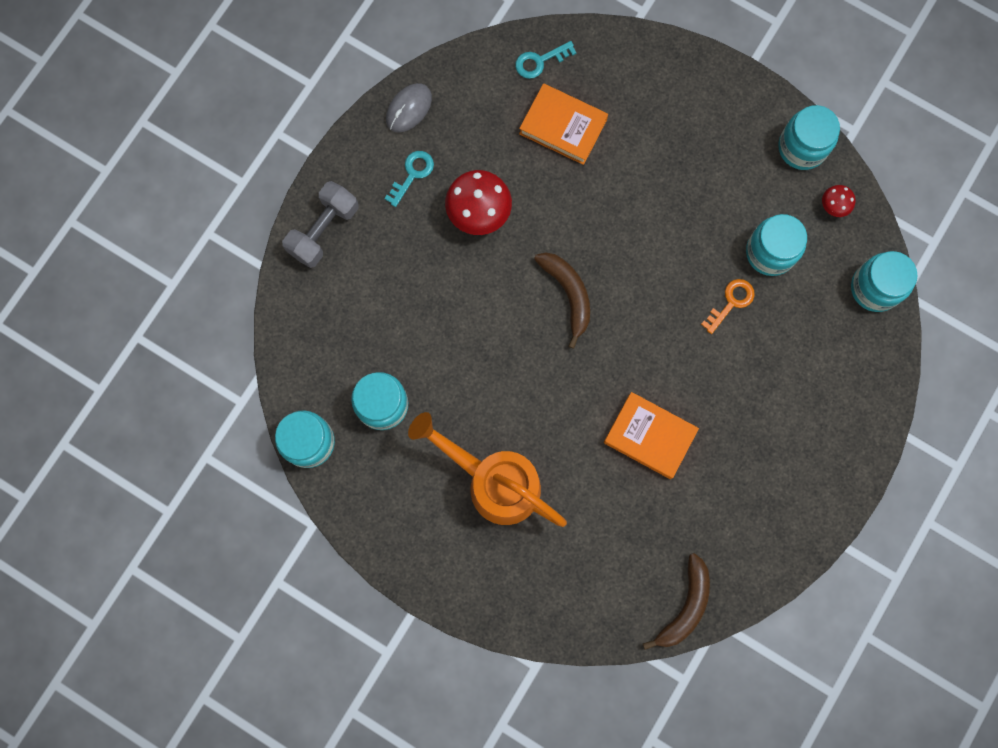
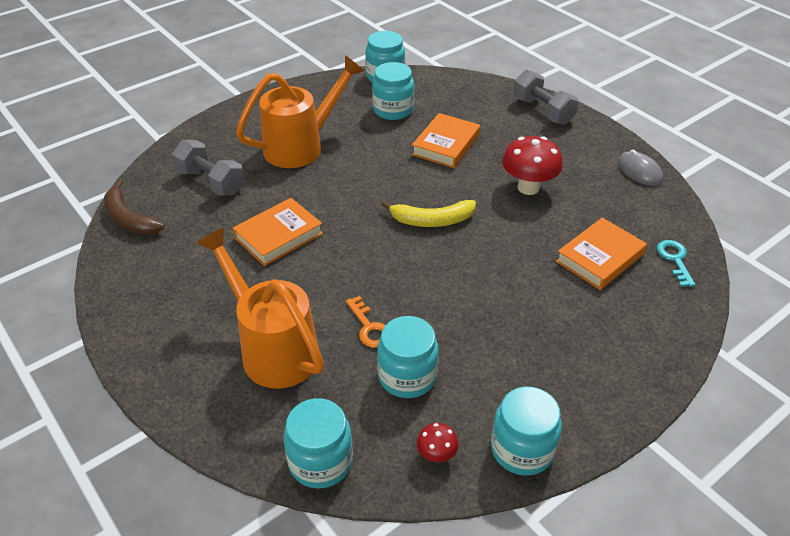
camera: 110 degrees right, 35 degrees down
(412, 174) = (577, 161): turquoise key -> none
(432, 320) = (446, 145): none -> orange book
(568, 294) = (432, 220): brown banana -> yellow banana
(594, 552) = (211, 181): none -> grey dumbbell
(787, 374) = (273, 348): none -> orange watering can

